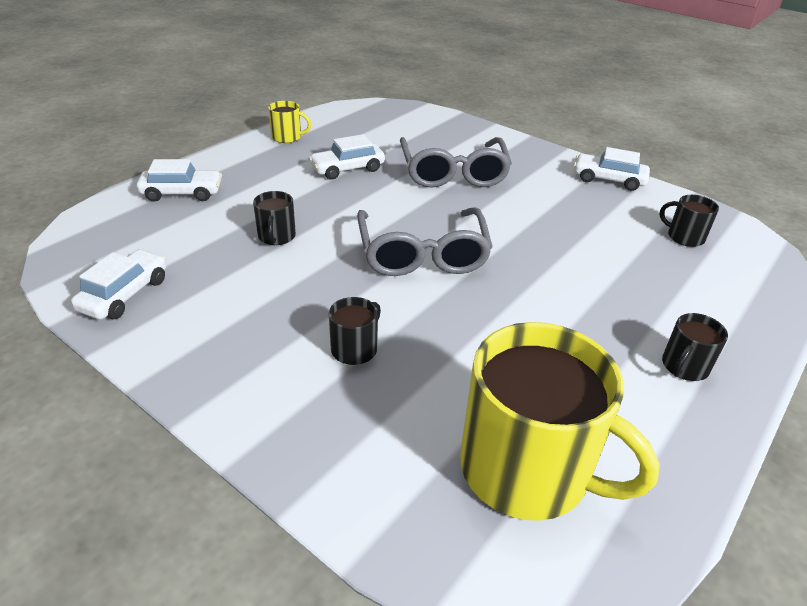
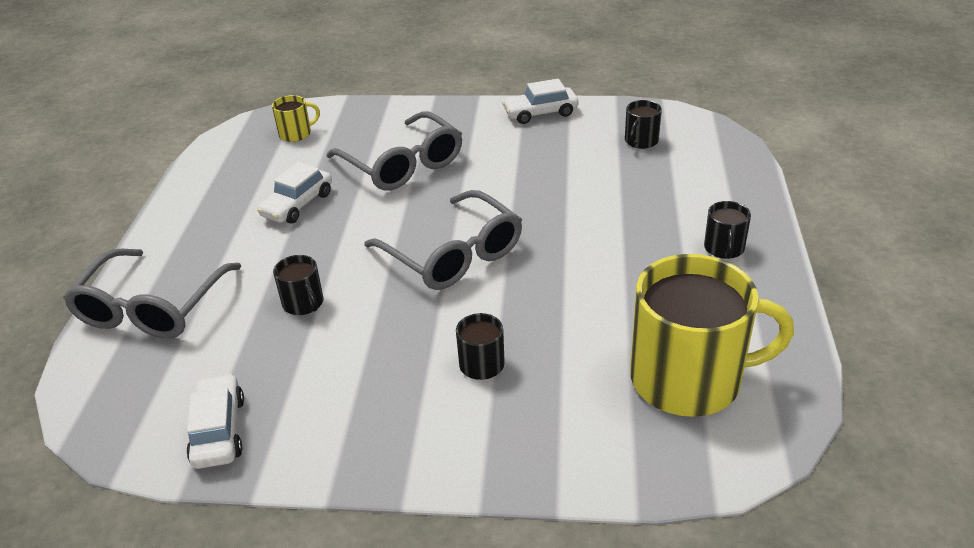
camera: 30 degrees left, 0 degrees up
(182, 193) = (152, 308): white car -> grey glasses
(287, 137) = (195, 198): yellow mug -> yellow mug (296, 133)
(684, 237) = (641, 141): black mug -> black mug turned 60 degrees counterclockwise

